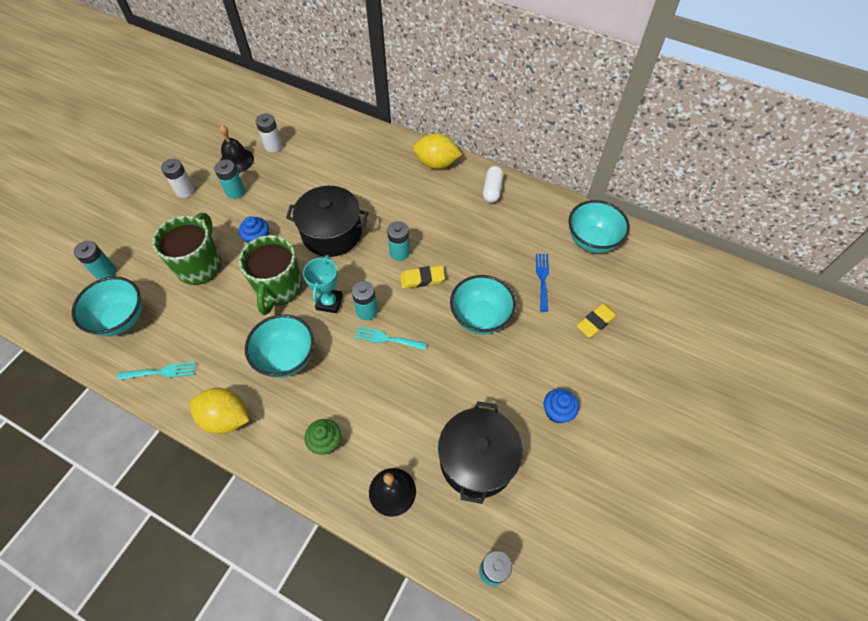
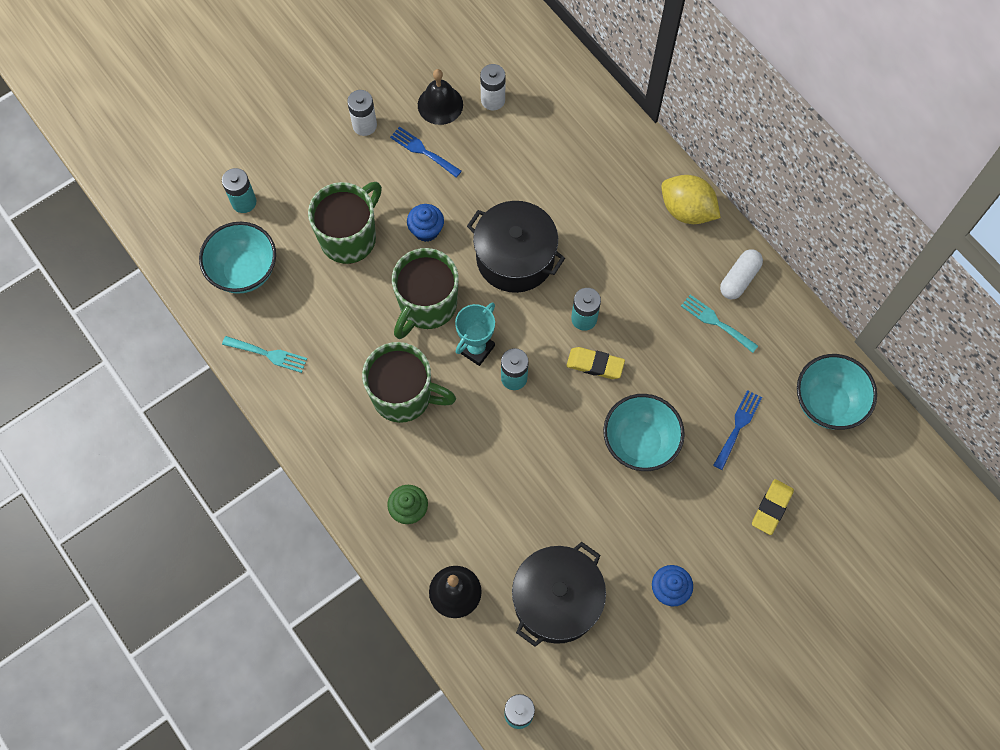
camera: 25 degrees right, 10 degrees up
(226, 418) = (317, 437): yellow lemon -> none
(235, 192) = (423, 151): turquoise battery -> blue fork
(286, 358) = (404, 396): turquoise bowl -> green mug
(387, 339) = (522, 422): turquoise fork -> turquoise fork (716, 322)
(596, 322) = (771, 508): yellow eraser -> yellow eraser turned 45 degrees counterclockwise

